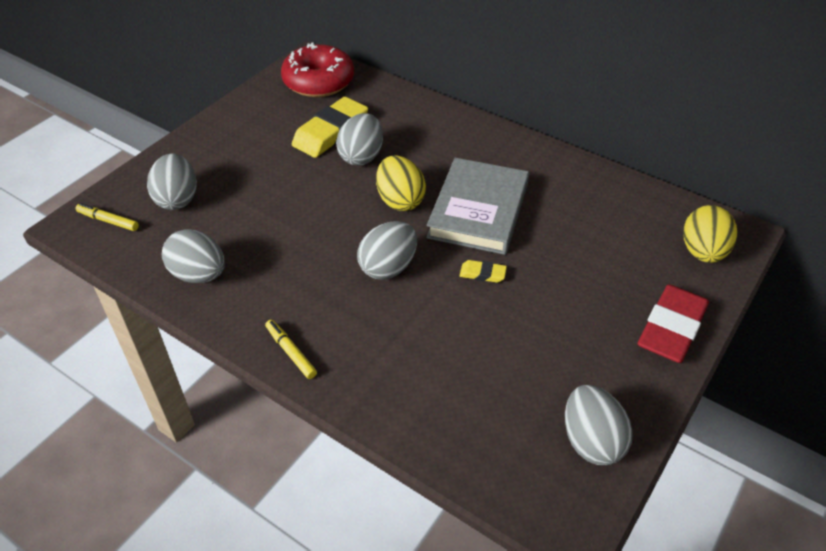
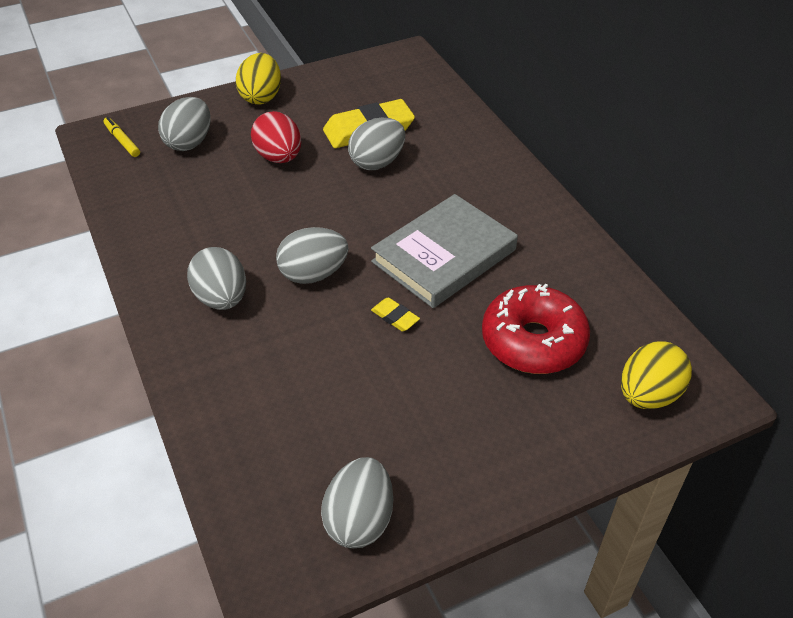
camera: 30 degrees right, 0 degrees up
(199, 275) = (153, 214): grey egg -> grey egg (221, 298)
(273, 182) = (279, 157): none -> red egg
(290, 352) = (168, 312): yellow marker -> none
(318, 82) = (398, 78): red donut -> red donut (533, 341)
(400, 200) = (377, 217): yellow egg -> yellow egg (261, 97)
(671, 328) = (540, 455): red eraser -> none

